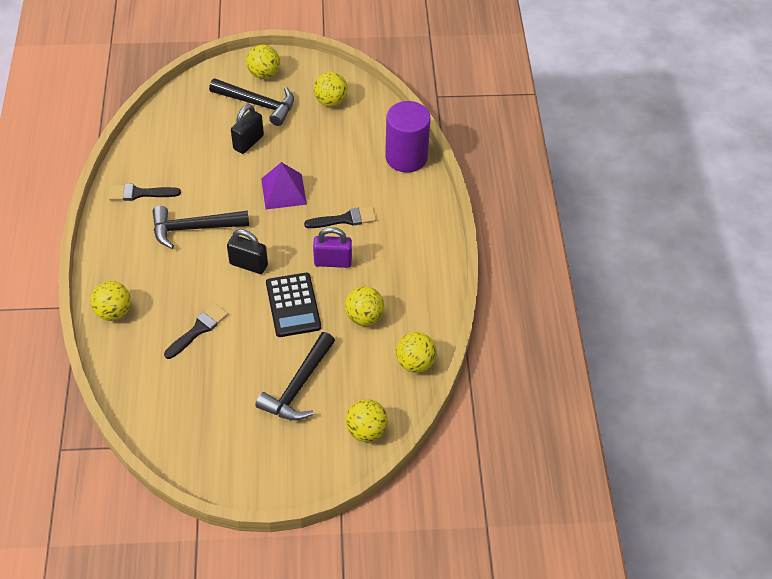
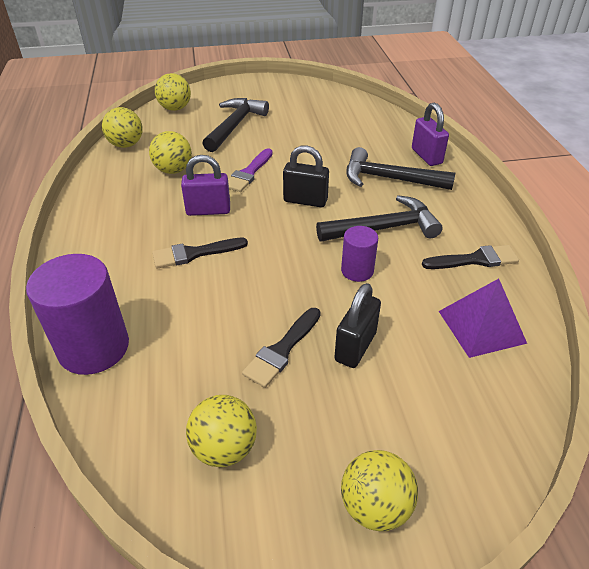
camera: 175 degrees right, 10 degrees down
(114, 312) = (426, 156): yellow ball -> purple padlock
(198, 329) = (338, 151): black brush -> black brush (282, 350)
(228, 193) = (357, 271): none -> purple cylinder
(257, 104) = (364, 424): black hammer -> black hammer (389, 179)
(283, 191) = (282, 280): purple pyramid -> purple pyramid (481, 326)
(293, 305) = (248, 173): black calculator -> purple brush

